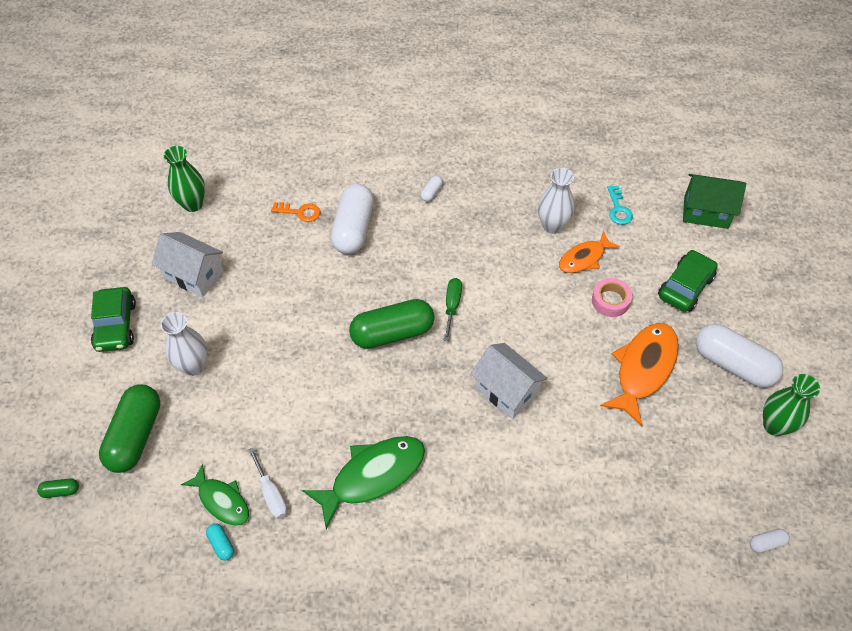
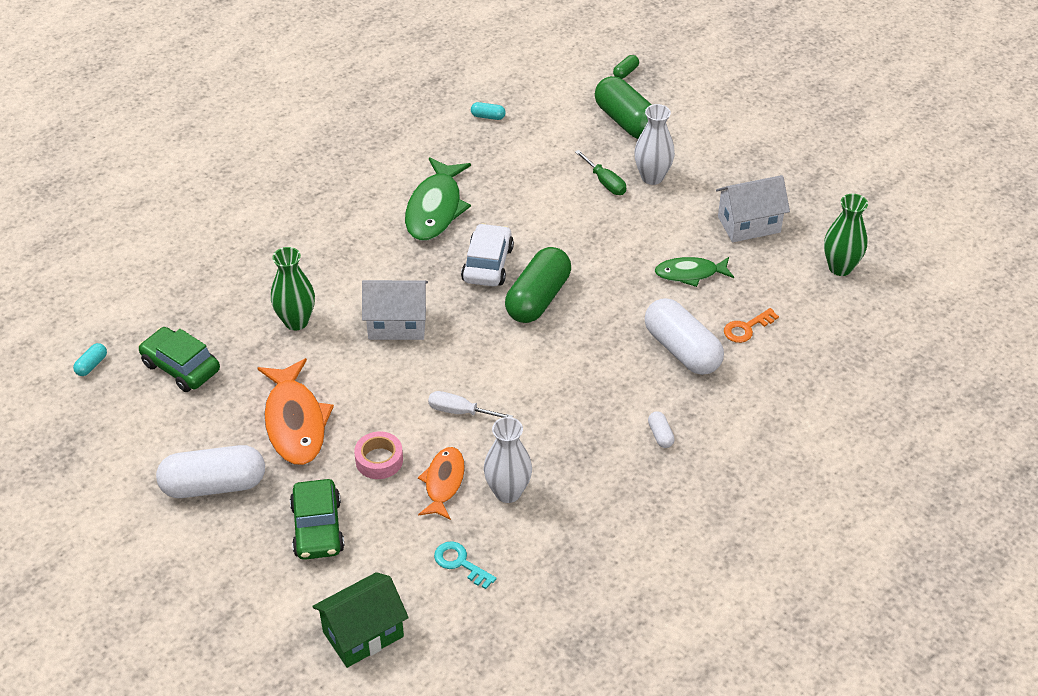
camera: 135 degrees right, 10 degrees down
(116, 325) = (746, 159): green car -> green car (181, 367)
(222, 500) = (519, 133): green fish -> green fish (690, 274)
(271, 494) = (492, 156): white screwdriver -> white screwdriver (460, 411)
(393, 389) = (487, 264): none -> white car
(452, 306) = (515, 352): green screwdriver -> green screwdriver (605, 182)
(766, 543) = (91, 365): white capsule -> turquoise capsule
(774, 425) = (138, 457): green vase -> green vase (296, 321)

